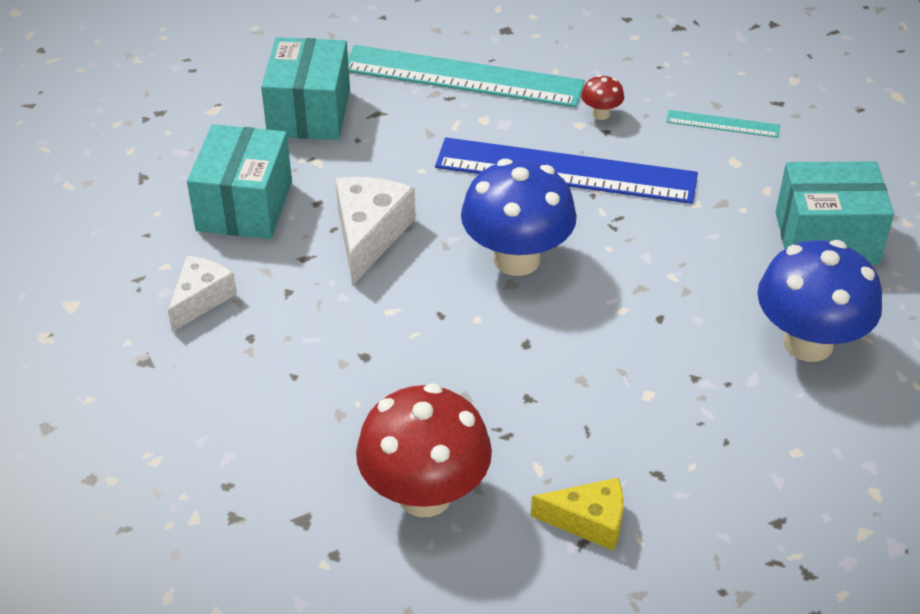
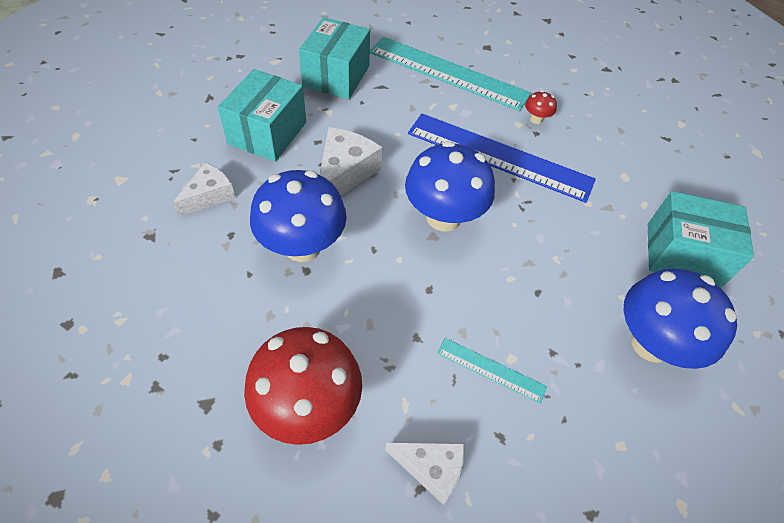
camera: 10 degrees right, 10 degrees up
(349, 331) = (302, 246): none -> blue mushroom
(589, 521) = (431, 469): yellow cheese -> white cheese
(722, 124) = (622, 146): turquoise ruler -> turquoise ruler (491, 370)

